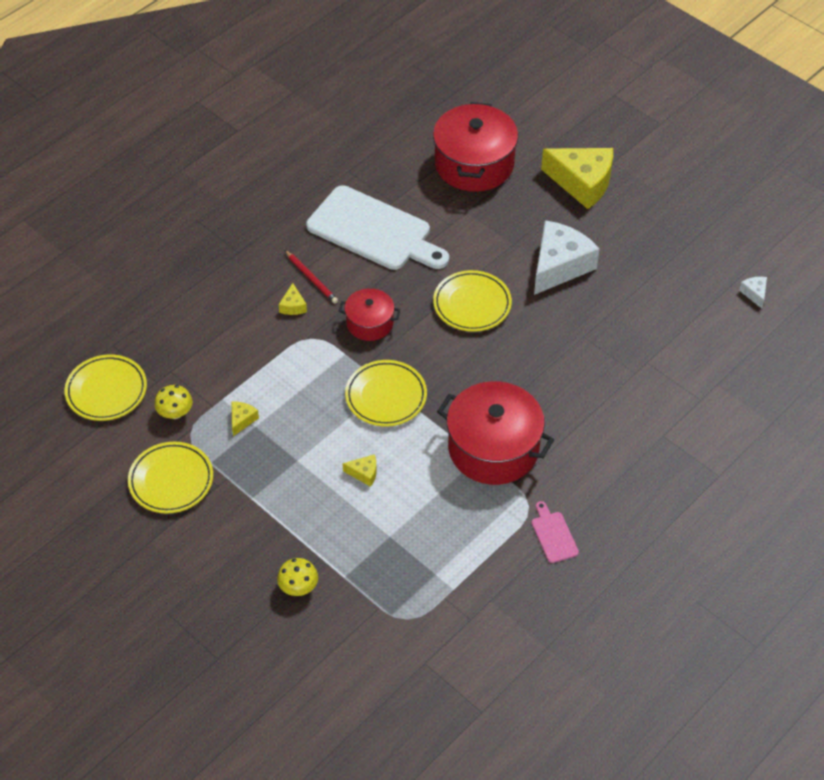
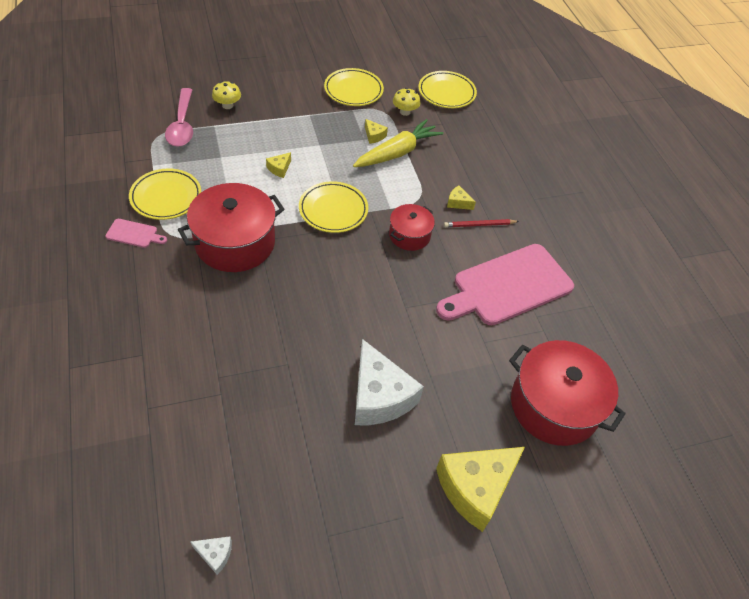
camera: 115 degrees right, 0 degrees up
(255, 387) = (397, 153): none -> yellow carrot
(369, 608) = (182, 125): none -> pink spoon
(373, 231) = (508, 286): white cutting board -> pink cutting board
(472, 304) = (381, 307): yellow plate -> yellow plate (166, 197)

